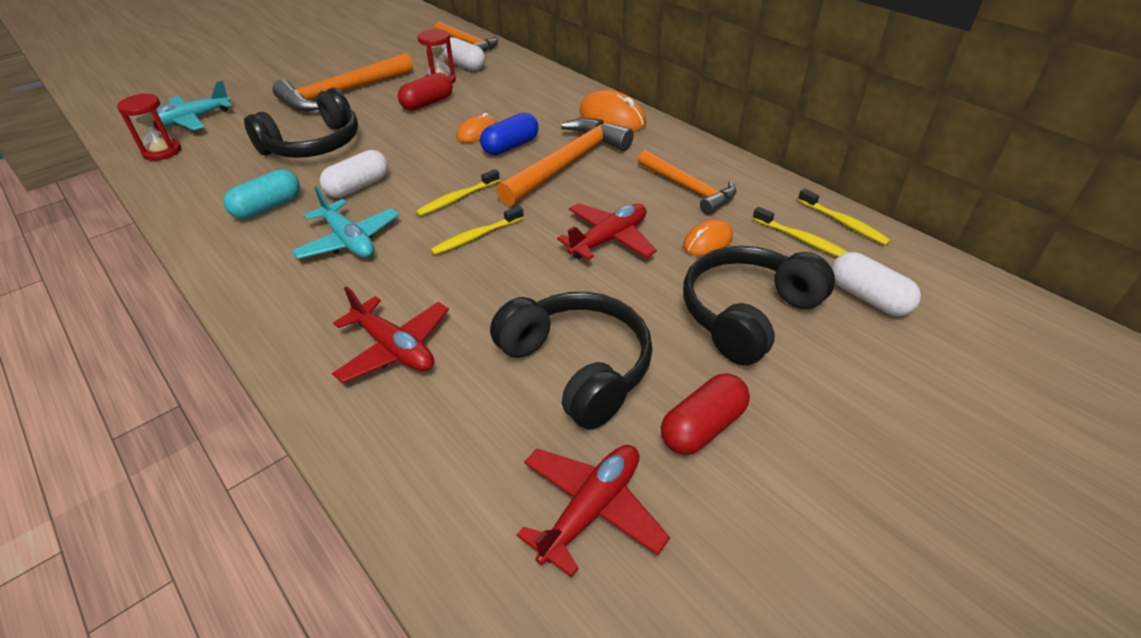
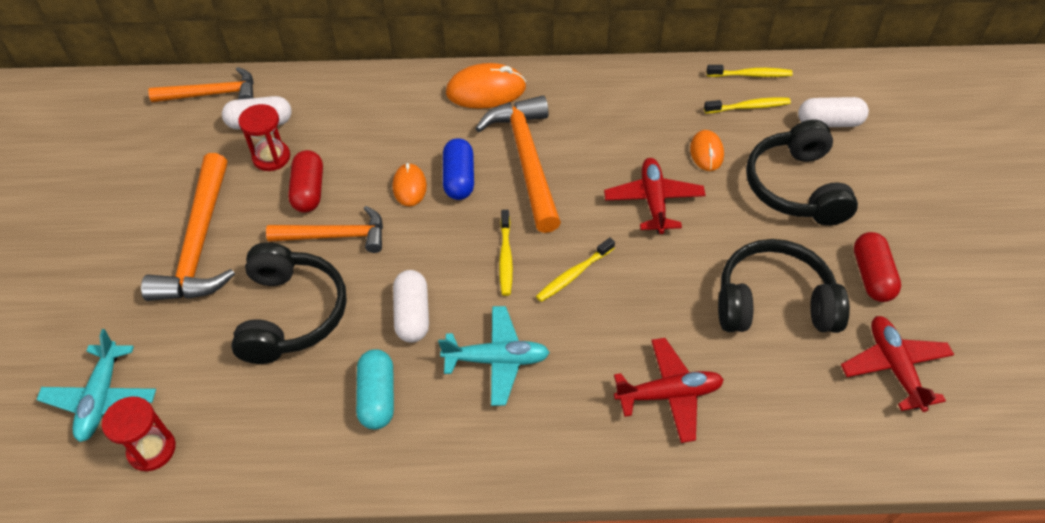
camera: 50 degrees left, 10 degrees up
(476, 236) = (574, 274): yellow toothbrush -> yellow toothbrush turned 45 degrees clockwise
(688, 188) = (635, 117): orange hammer -> orange hammer (335, 236)

